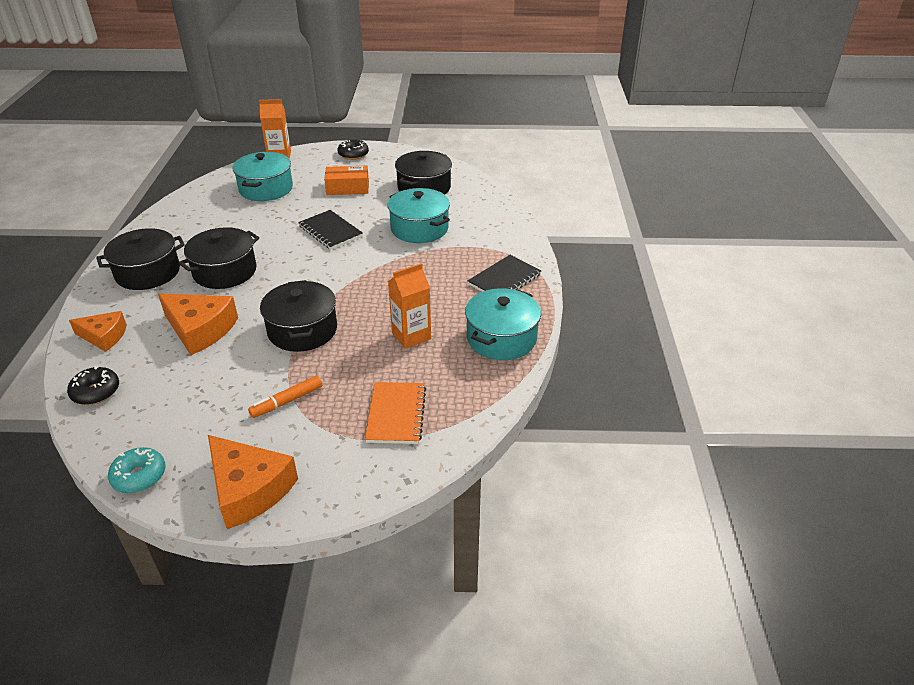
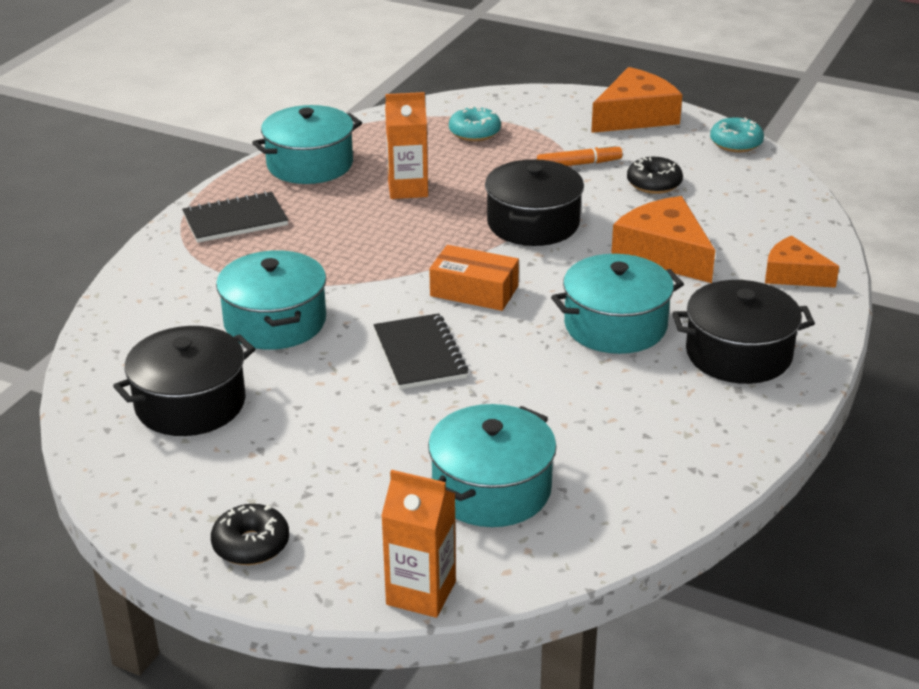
camera: 155 degrees left, 5 degrees down
(96, 392) = (792, 216): black donut -> black donut (654, 184)
(225, 271) = (615, 326): black pot -> turquoise pot
(249, 489) = (635, 116): orange cheese -> orange cheese turned 75 degrees clockwise
(347, 188) = (330, 444): orange box -> orange box (474, 291)
(396, 414) = (474, 132): orange notebook -> turquoise donut

